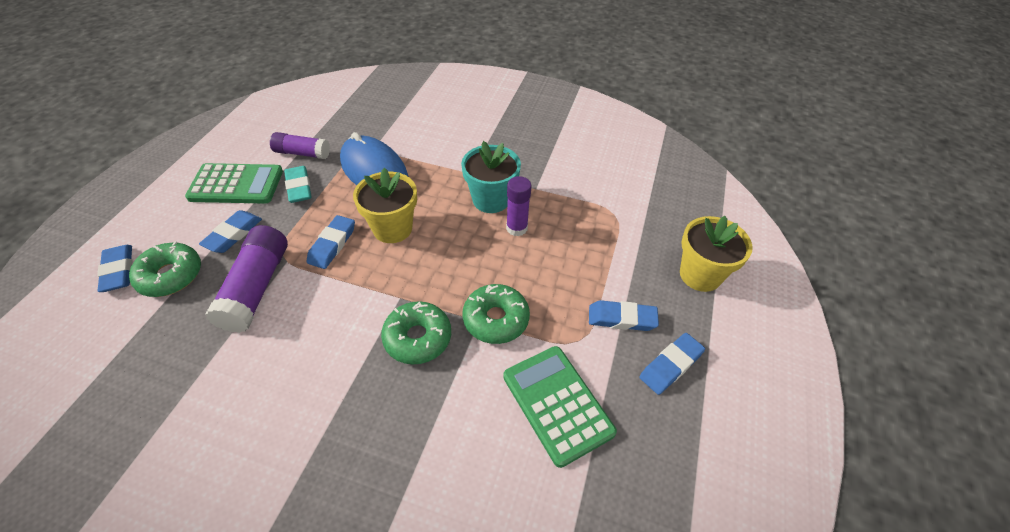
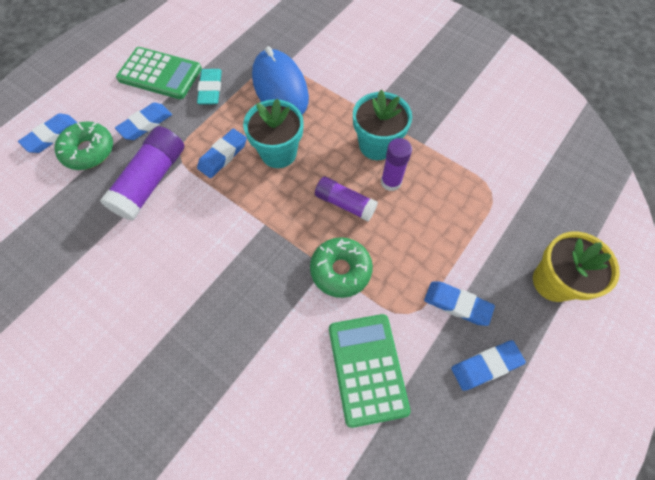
camera: 20 degrees right, 15 degrees up
(118, 271) = (52, 136): blue eraser -> blue eraser turned 45 degrees clockwise
(302, 153) = (223, 54): purple glue stick -> purple glue stick (345, 203)
(392, 228) = (278, 153): yellow flower pot -> turquoise flower pot
(417, 338) = (268, 268): green donut -> none

